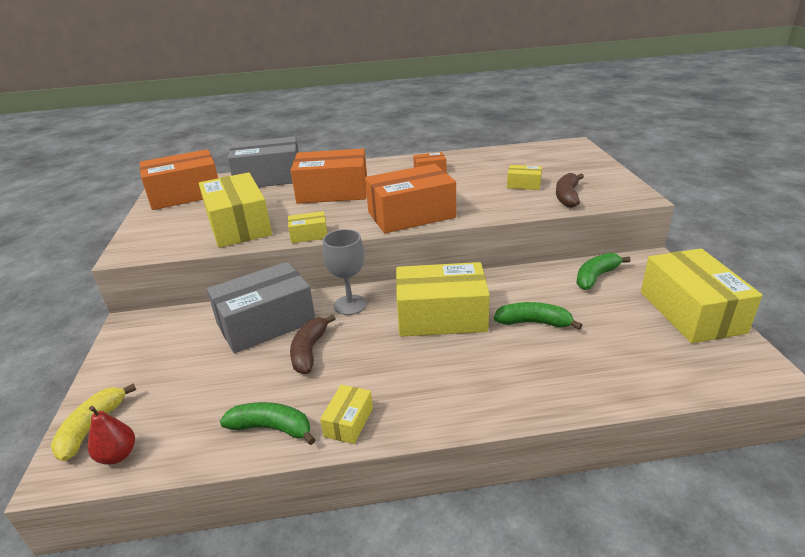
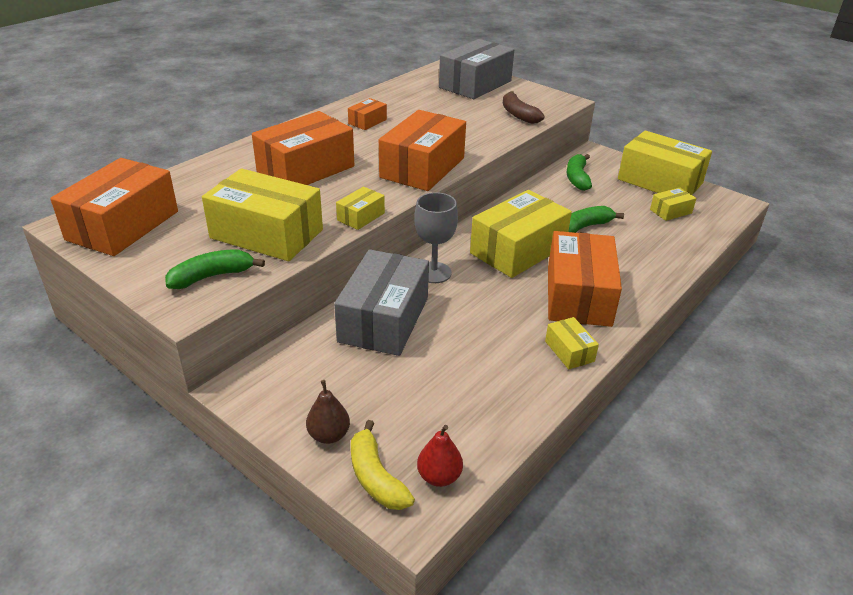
camera: 45 degrees left, 5 degrees up
(117, 382) = (329, 435): none -> brown pear
(269, 178) = (199, 175): grey box -> grey box (475, 84)
(272, 428) = (525, 386): green banana -> green banana (212, 276)
(309, 351) = (460, 321): brown banana -> none
(432, 379) = (578, 295): none -> orange box
(523, 185) = (470, 113): yellow box -> yellow box (670, 211)

